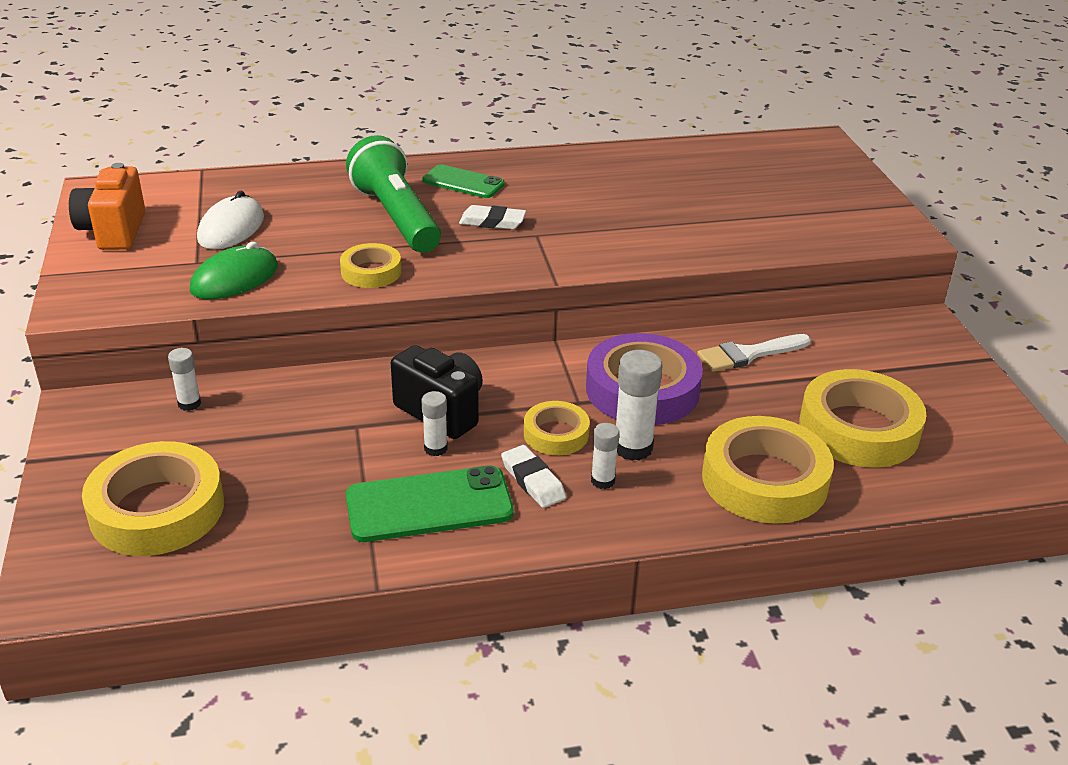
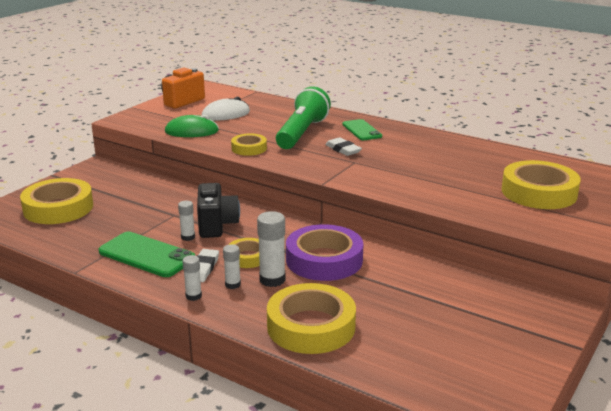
camera: 45 degrees right, 10 degrees down
(189, 404) = (131, 180): white glue stick -> white glue stick (193, 296)
(748, 354) = (413, 272): white brush -> none
(858, 429) = (412, 334): yellow tape -> yellow tape (539, 192)

